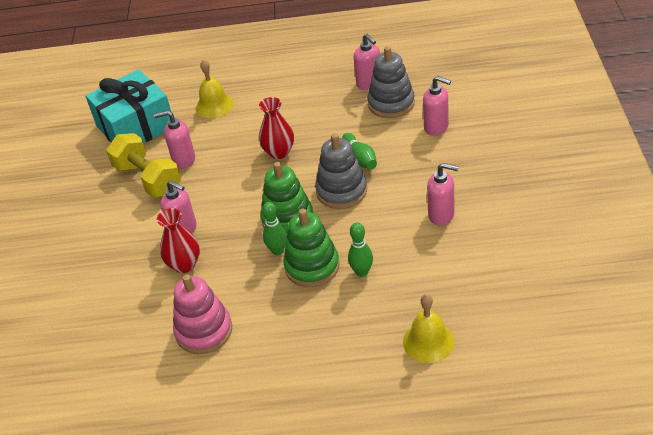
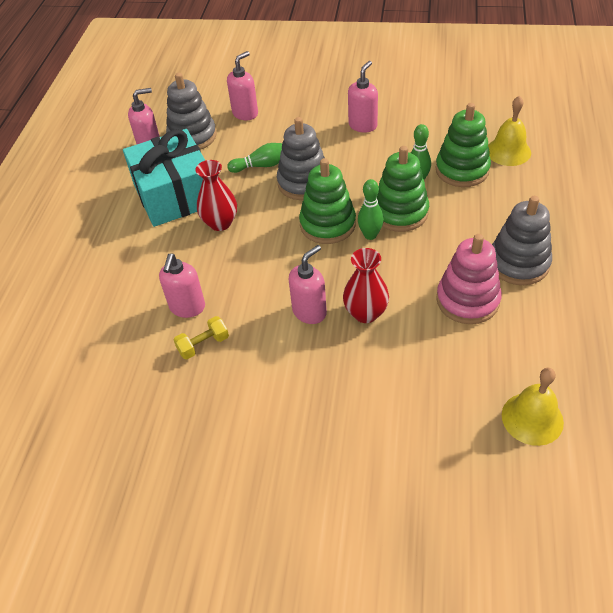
camera: 80 degrees left, 5 degrees up
(135, 126) = (90, 357): turquoise gift -> turquoise gift (175, 195)
(148, 179) = (203, 345): yellow dumbbell -> yellow dumbbell, size x0.49
(214, 105) = (102, 273): yellow bell -> yellow bell (532, 418)
(254, 365) = (518, 263): none -> grey stacking toy
(386, 305) = (462, 170): none -> green stacking toy

